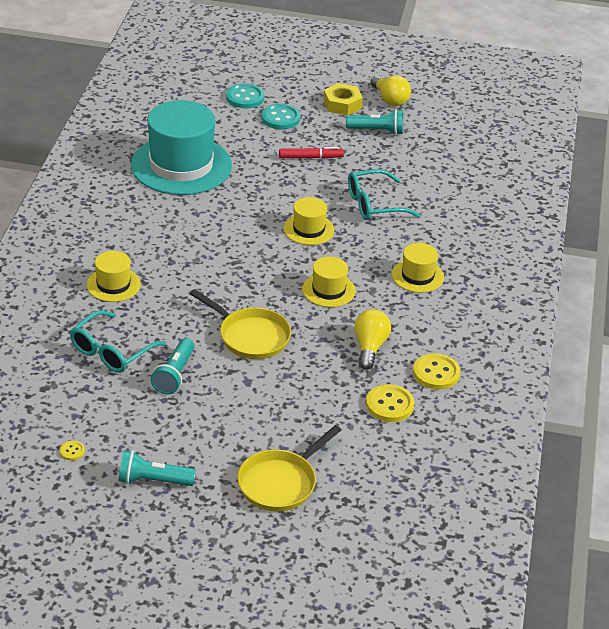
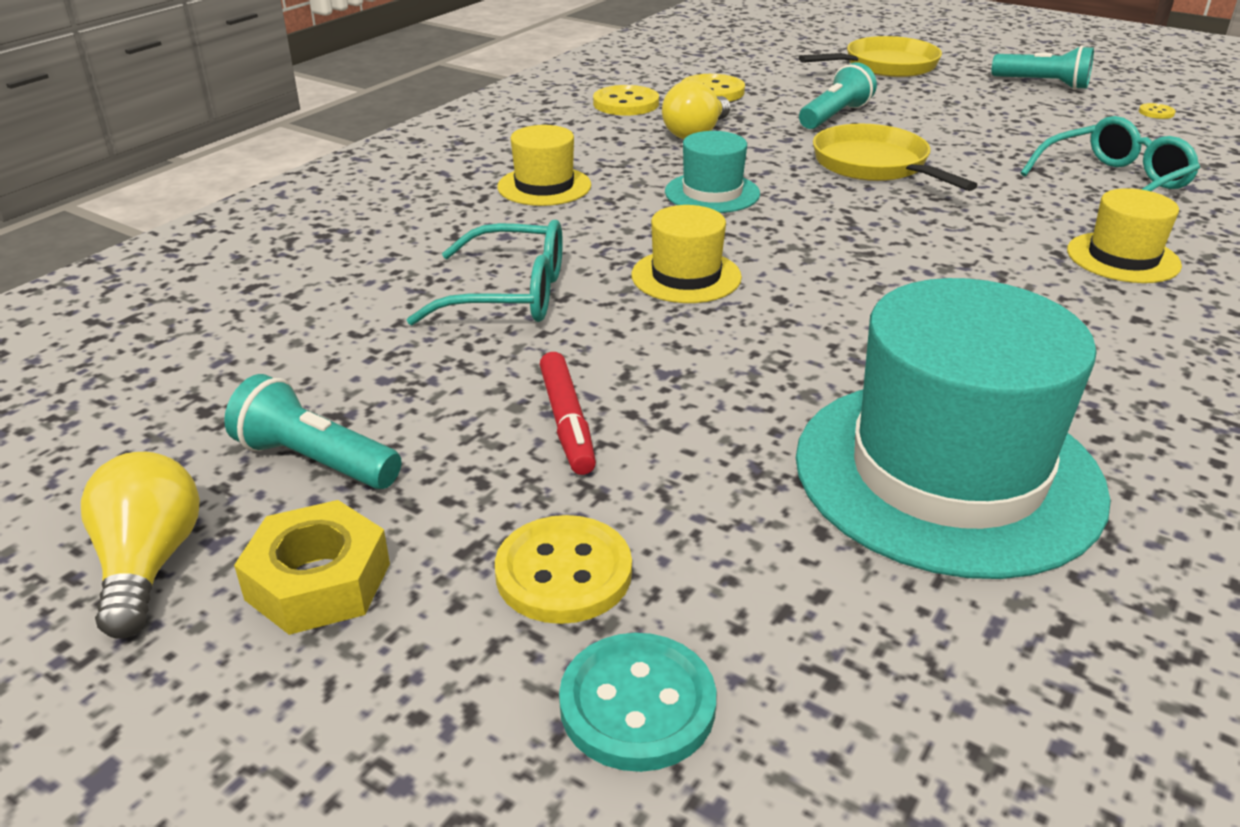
camera: 155 degrees left, 5 degrees down
(174, 375) = (1007, 149): turquoise flashlight -> turquoise flashlight (835, 116)
(280, 118) = (563, 573): turquoise button -> yellow button
(310, 157) = (566, 422): red marker -> red marker turned 120 degrees counterclockwise
(328, 290) = (712, 193): yellow hat -> turquoise hat

